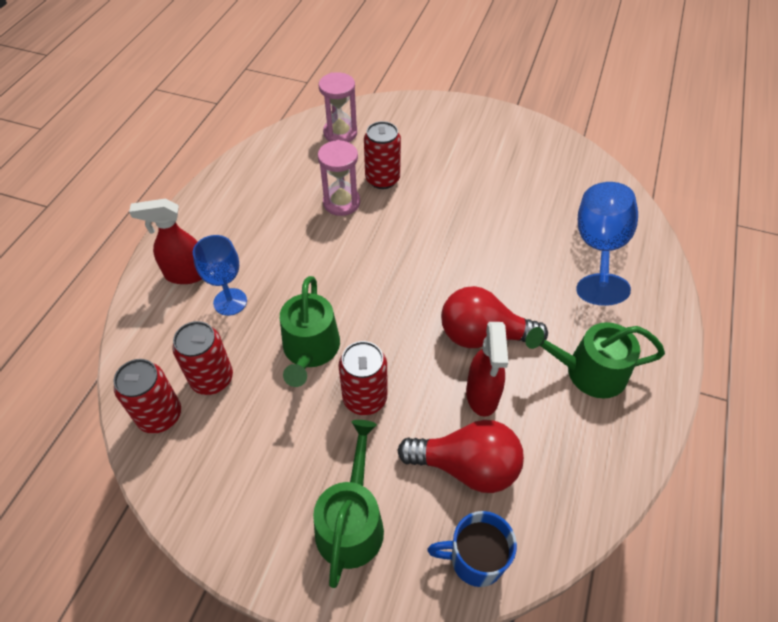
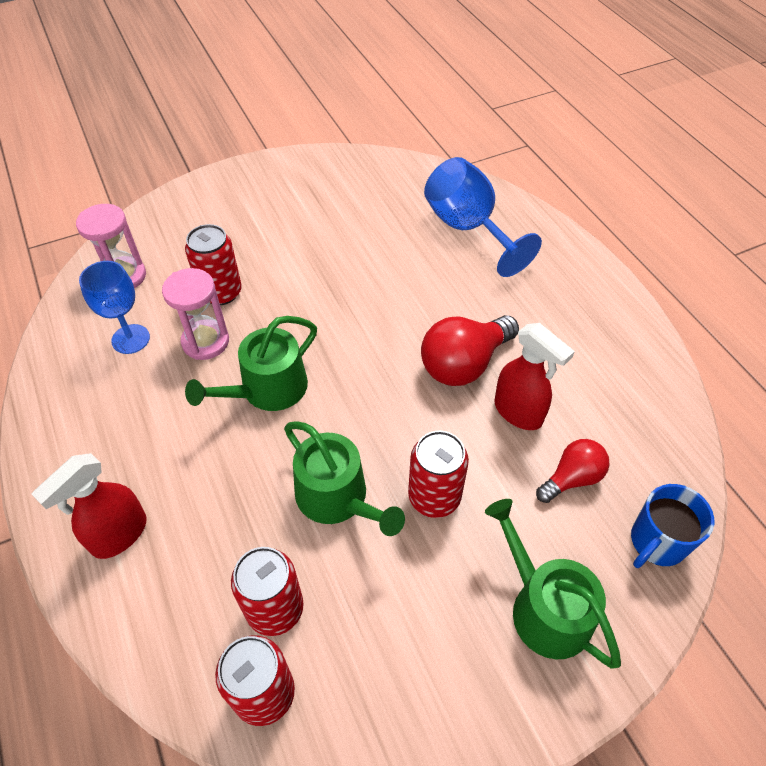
camera: 45 degrees left, 0 degrees up
(230, 302) = (203, 522): blue goblet -> blue goblet (130, 339)
(466, 467) = (572, 478): red light bulb -> red light bulb, size x0.61
(588, 372) = (567, 330): green watering can -> green watering can (267, 389)

